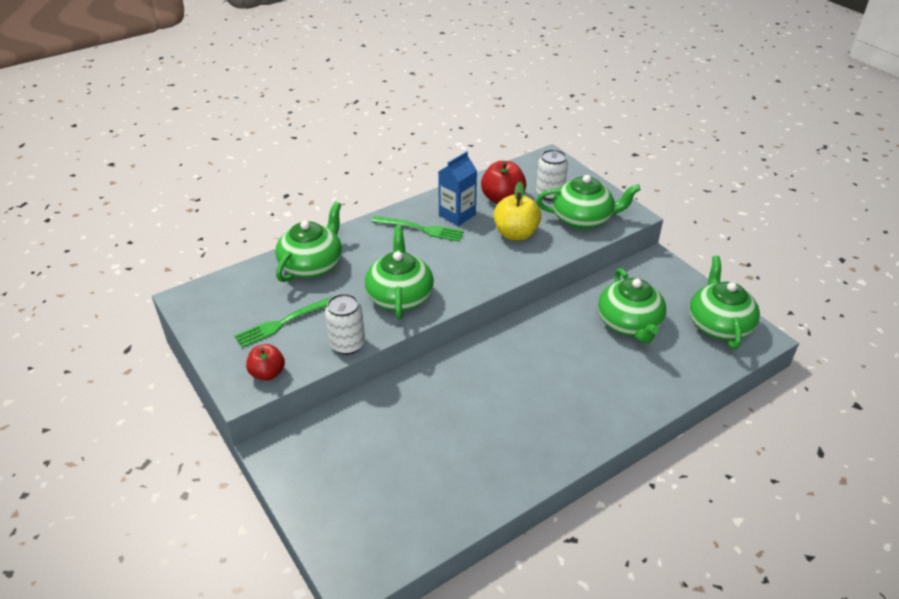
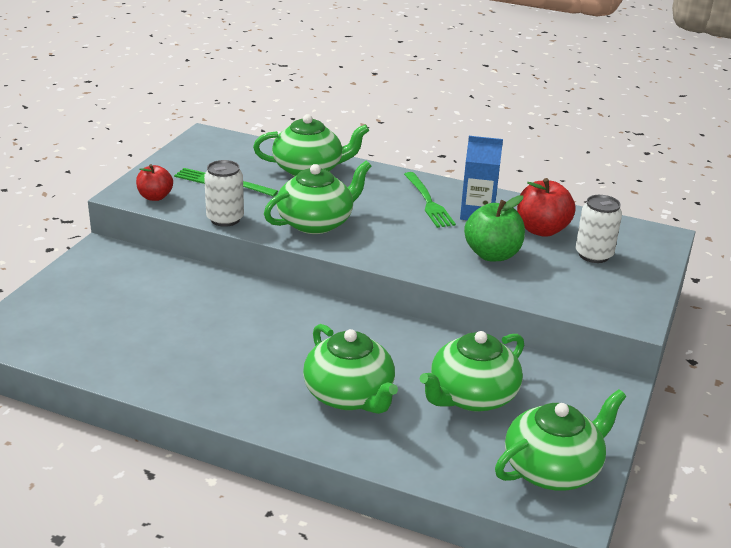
camera: 55 degrees right, 10 degrees down
(515, 234) = (492, 255): yellow apple -> green apple
(583, 219) = (578, 288): green teapot -> green teapot (349, 395)

